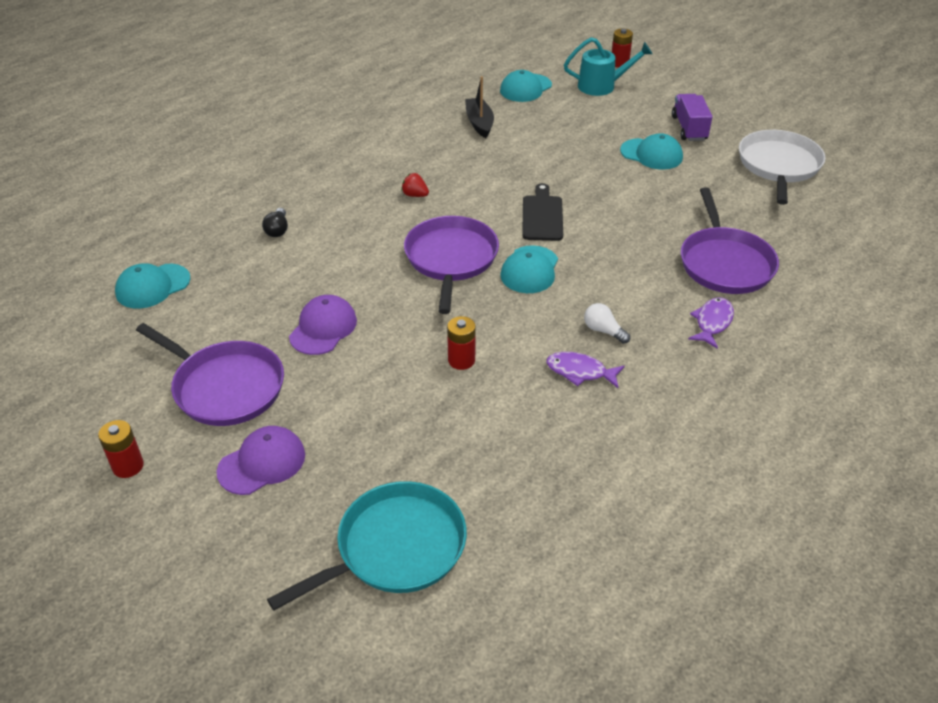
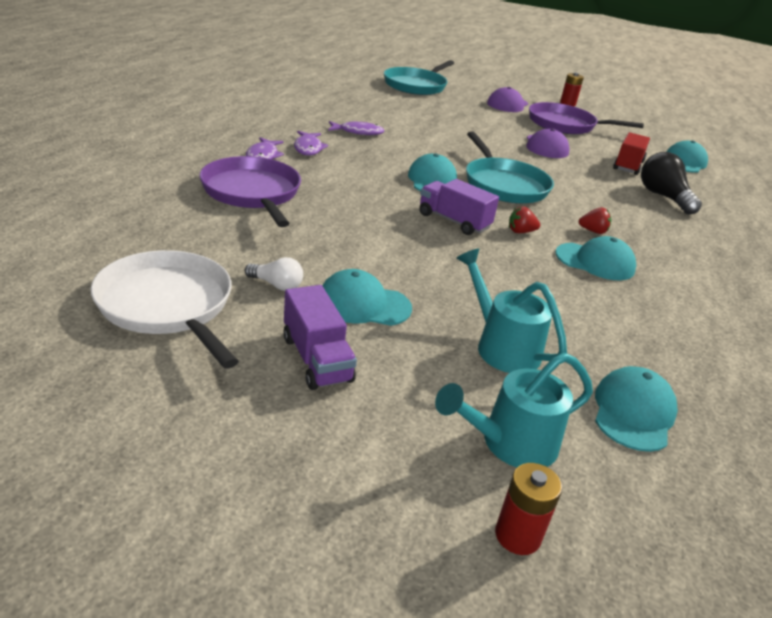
camera: 155 degrees right, 10 degrees down
(249, 283) = (628, 166): none -> red truck
(277, 230) = (663, 197): black light bulb -> black light bulb, size x1.83
(448, 168) = (595, 262): none -> turquoise cap
(451, 259) = (504, 185): purple pan -> turquoise pan
(461, 360) = (441, 135): red battery -> none
(479, 123) = (627, 328): black boat -> none
(487, 200) = (520, 232): none -> red strawberry
(542, 216) = (453, 221): black cutting board -> purple truck
(574, 123) = (501, 346): none -> turquoise watering can
(603, 331) = (351, 150): white light bulb -> white light bulb (276, 285)
(656, 336) = (308, 148): none -> purple fish
(778, 166) = (167, 305): white pan -> white pan turned 150 degrees clockwise

